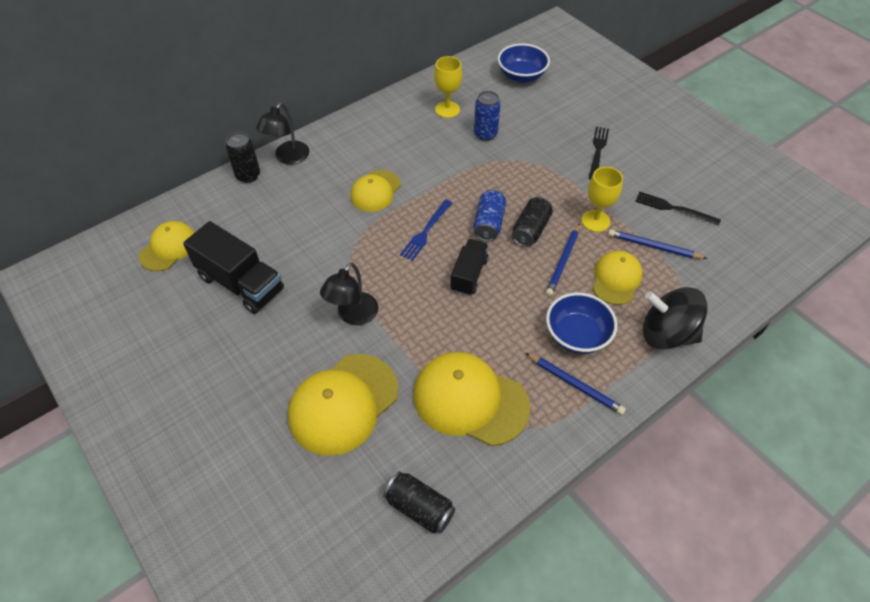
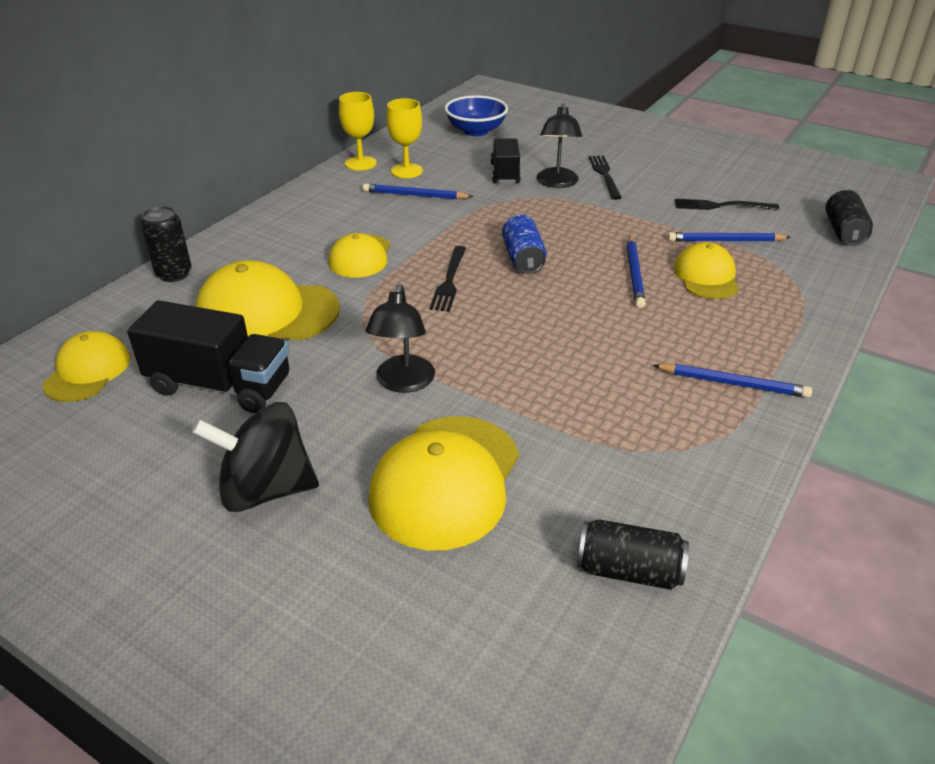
camera: 20 degrees left, 15 degrees down
(288, 158) = (222, 247): black lamp -> black lamp (557, 183)
(426, 232) = (449, 281): blue fork -> black fork
(441, 138) = (415, 195): none -> blue pencil
(469, 275) = (530, 309): black truck -> black truck (505, 173)
(470, 400) = (616, 432): yellow cap -> yellow cap (267, 312)
(485, 134) = (466, 183): blue can -> none
(530, 230) = (577, 254): black can -> black can (844, 232)
(577, 335) = (700, 336): blue bowl -> none
(595, 221) = (645, 232): yellow goblet -> yellow goblet (360, 163)
(666, 334) = (799, 312): black spinning top -> black spinning top (266, 490)

